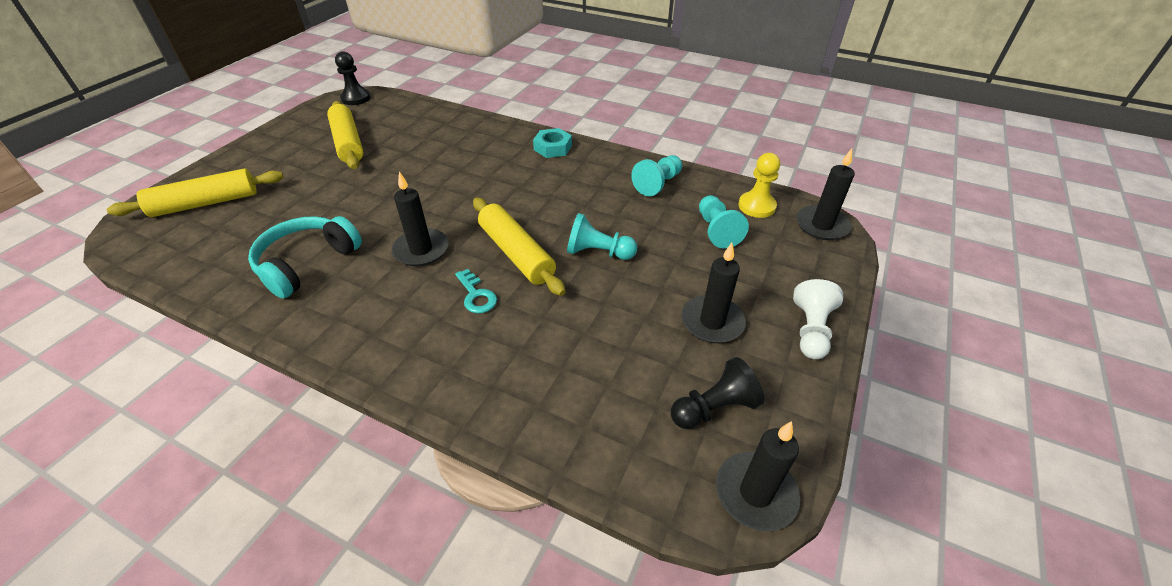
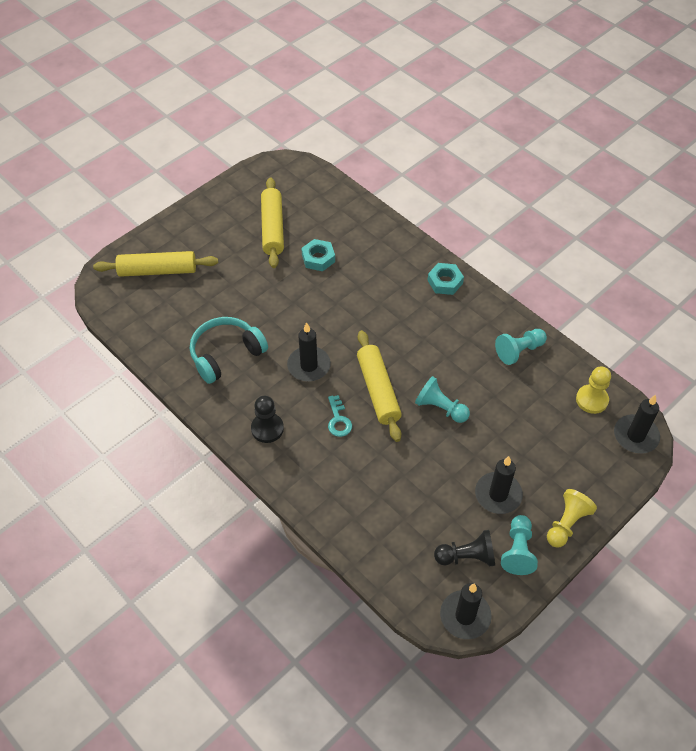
camera: 20 degrees right, 10 degrees up
(356, 98) = (288, 167): black pawn -> black pawn (267, 428)
(407, 156) = (318, 258): none -> turquoise nut
(716, 230) = (544, 415): turquoise pawn -> turquoise pawn (518, 551)
(811, 330) = (566, 524): white pawn -> yellow pawn

